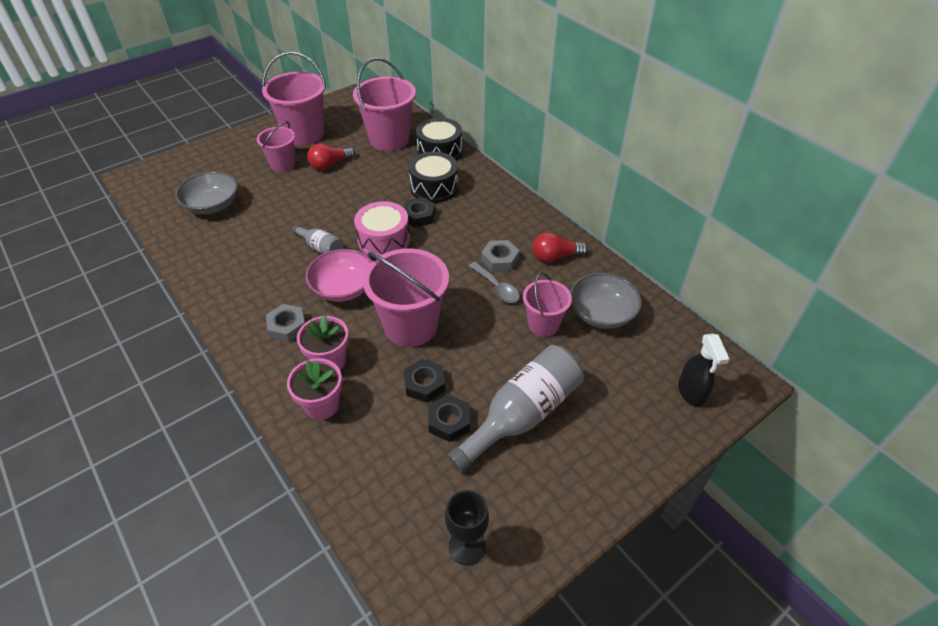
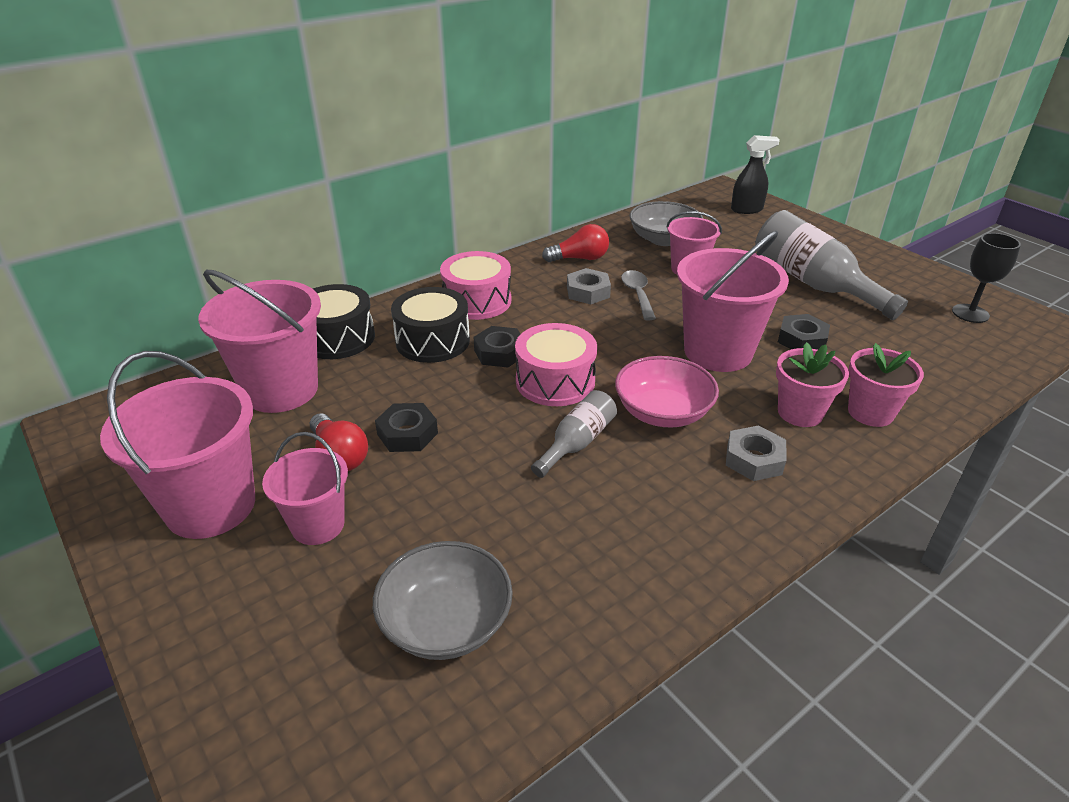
camera: 90 degrees left, 10 degrees down
(449, 421) = (843, 324): black nut -> black nut (407, 434)
(484, 204) = (477, 301): none -> pink drum
(496, 288) = (637, 295): grey spoon -> grey spoon turned 60 degrees counterclockwise
(555, 257) = (580, 259): red light bulb -> red light bulb turned 90 degrees counterclockwise

